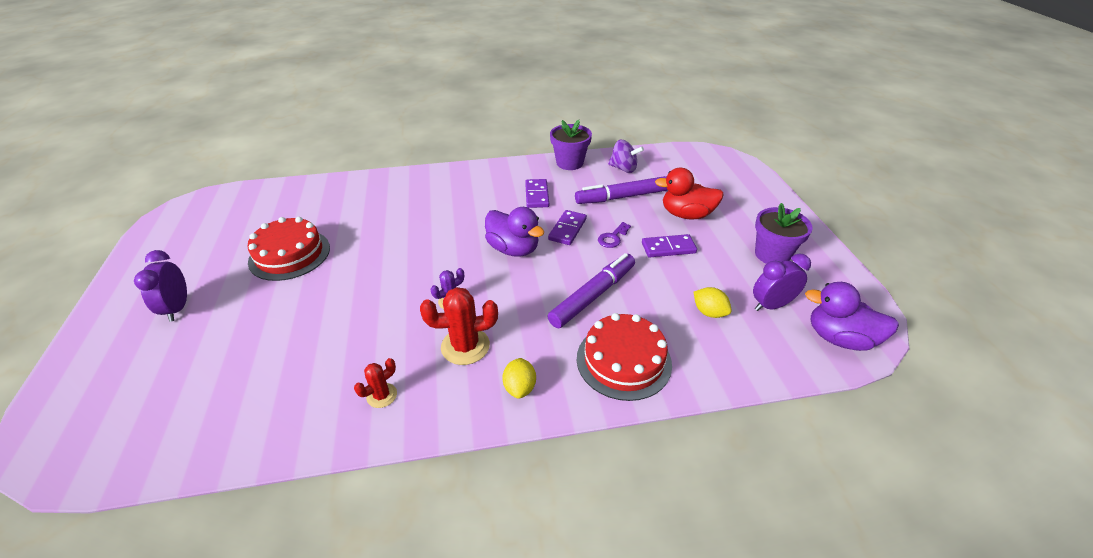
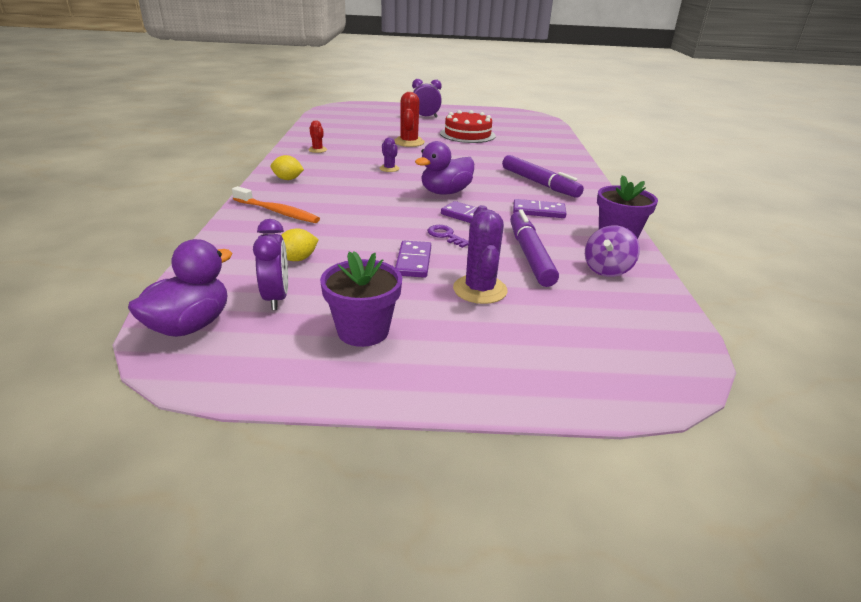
camera: 100 degrees right, 10 degrees down
(465, 346) = (339, 169): red cactus -> red cactus (409, 142)
(593, 296) = (361, 213): purple marker -> purple marker (539, 183)
(623, 360) = (277, 212): red cake -> orange toothbrush
(686, 214) = (480, 290): red duck -> purple cactus

